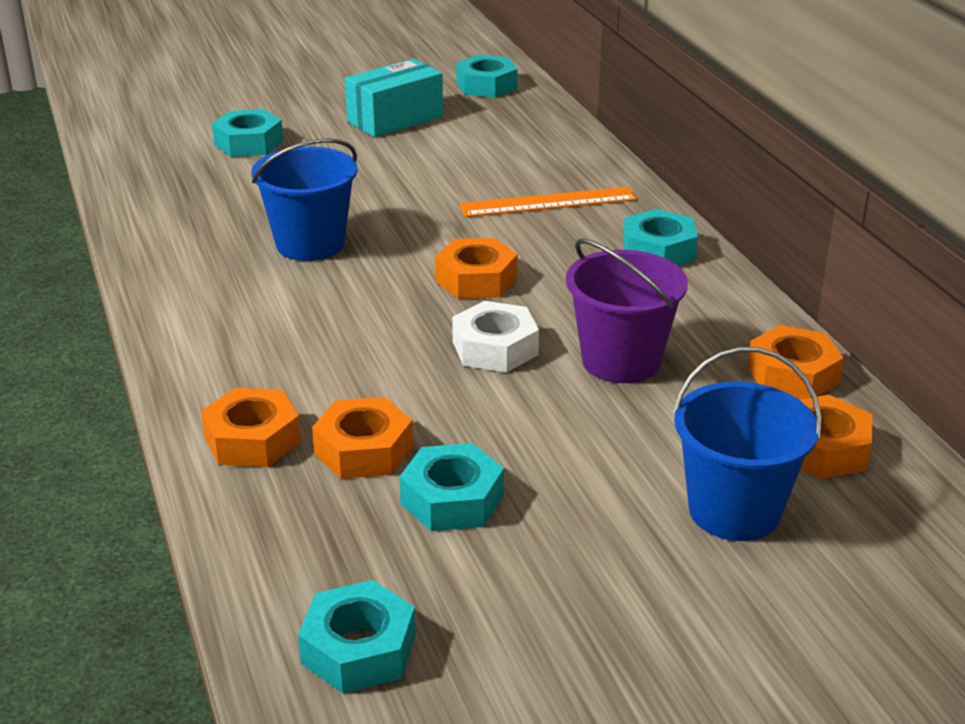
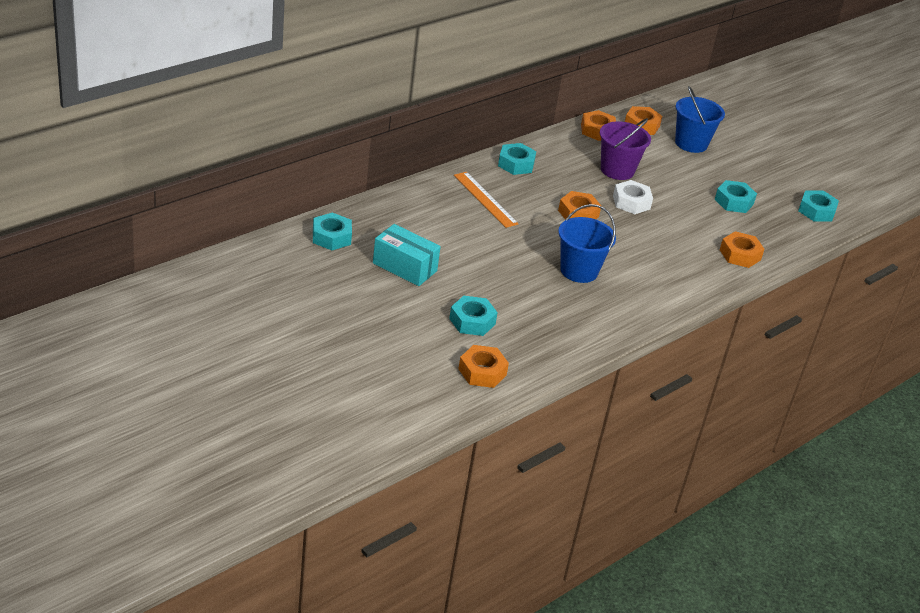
camera: 115 degrees left, 5 degrees up
(363, 450) = (723, 226): orange nut -> orange nut (482, 372)

